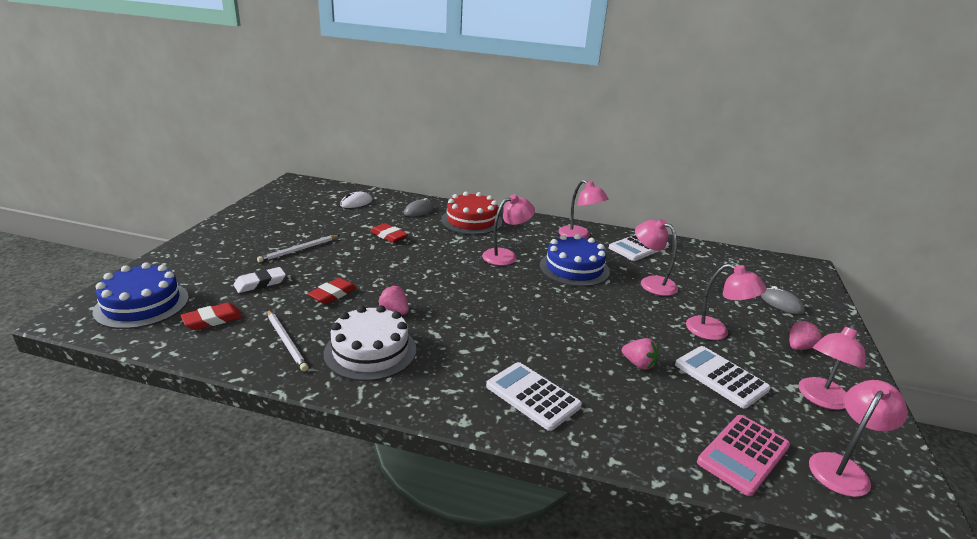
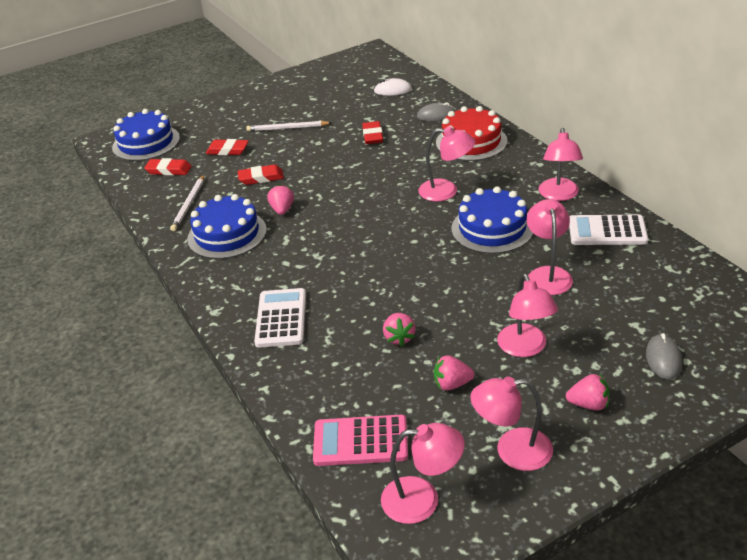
camera: 50 degrees right, 10 degrees up
(260, 283) = (227, 150): white eraser -> red eraser
(370, 351) = (227, 234): white cake -> blue cake
(720, 377) = (452, 384): white calculator -> pink strawberry

